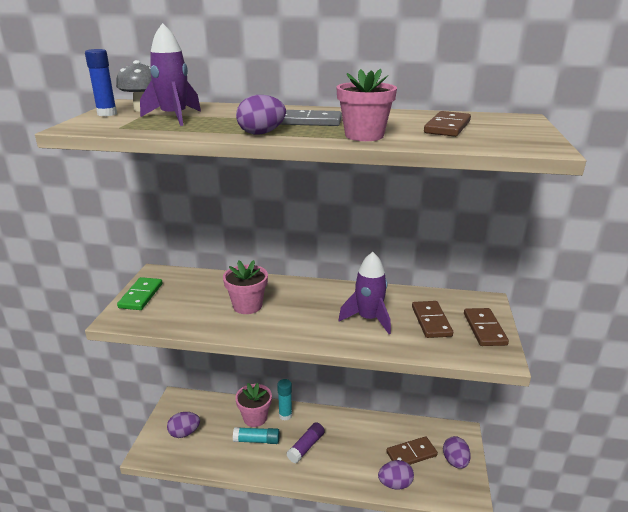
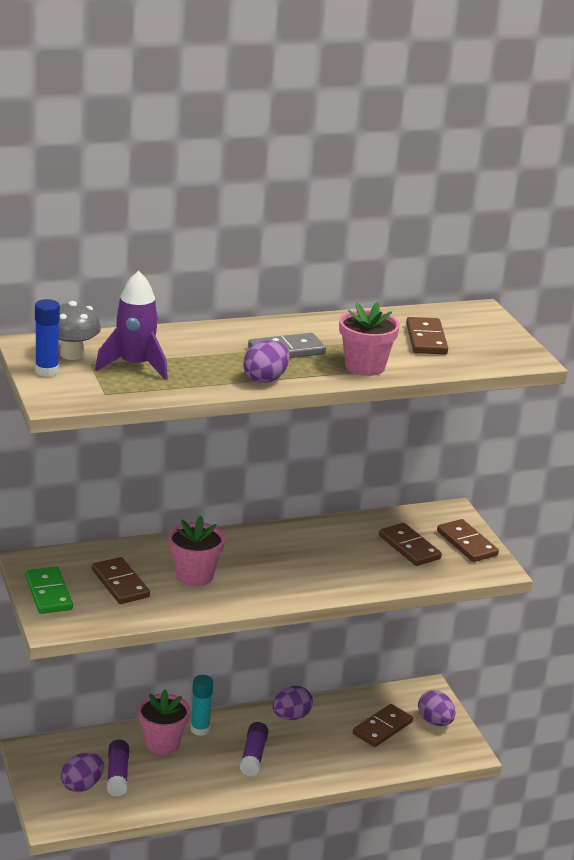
camera: 30 degrees left, 0 degrees up
(192, 300) = (120, 583): none -> brown domino
(211, 432) = (117, 775): none -> purple glue stick
(257, 440) = (186, 766): turquoise glue stick -> none
(368, 319) = (342, 559): purple rocket -> none
(395, 484) = (382, 762): purple egg -> purple egg (291, 716)

